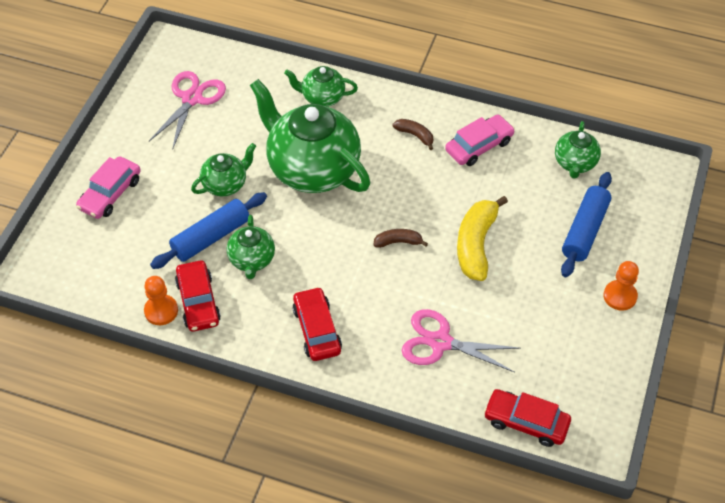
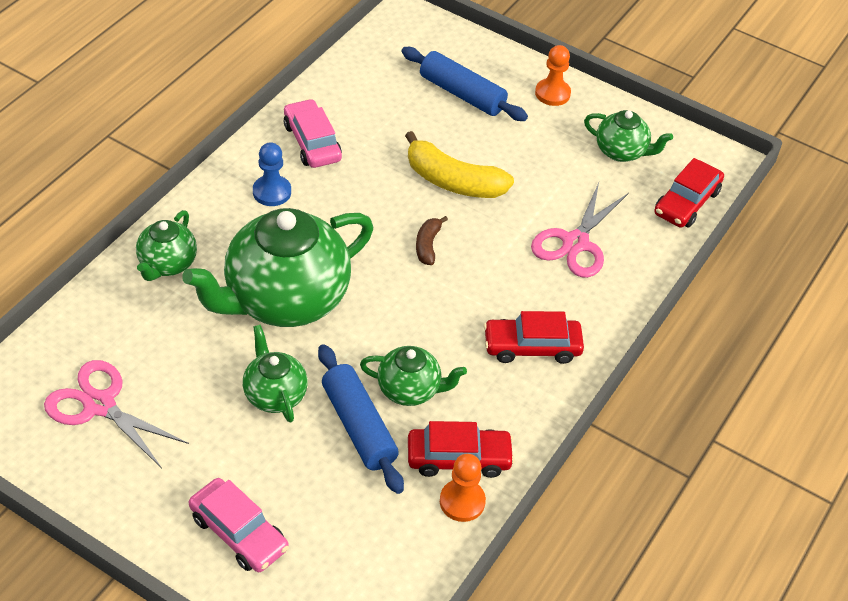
camera: 80 degrees left, 5 degrees down
(415, 135) = (272, 192): brown banana -> blue pawn
(575, 163) = (369, 75): green teapot -> green teapot (622, 152)

